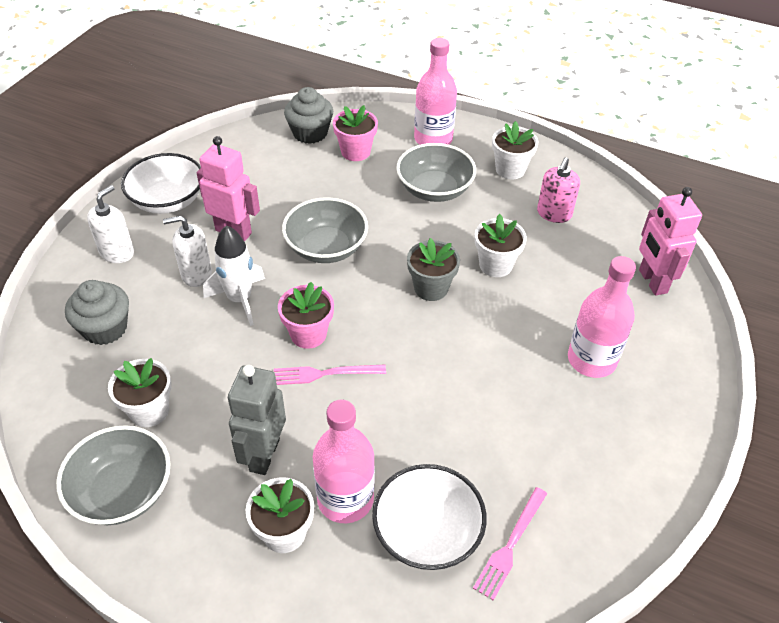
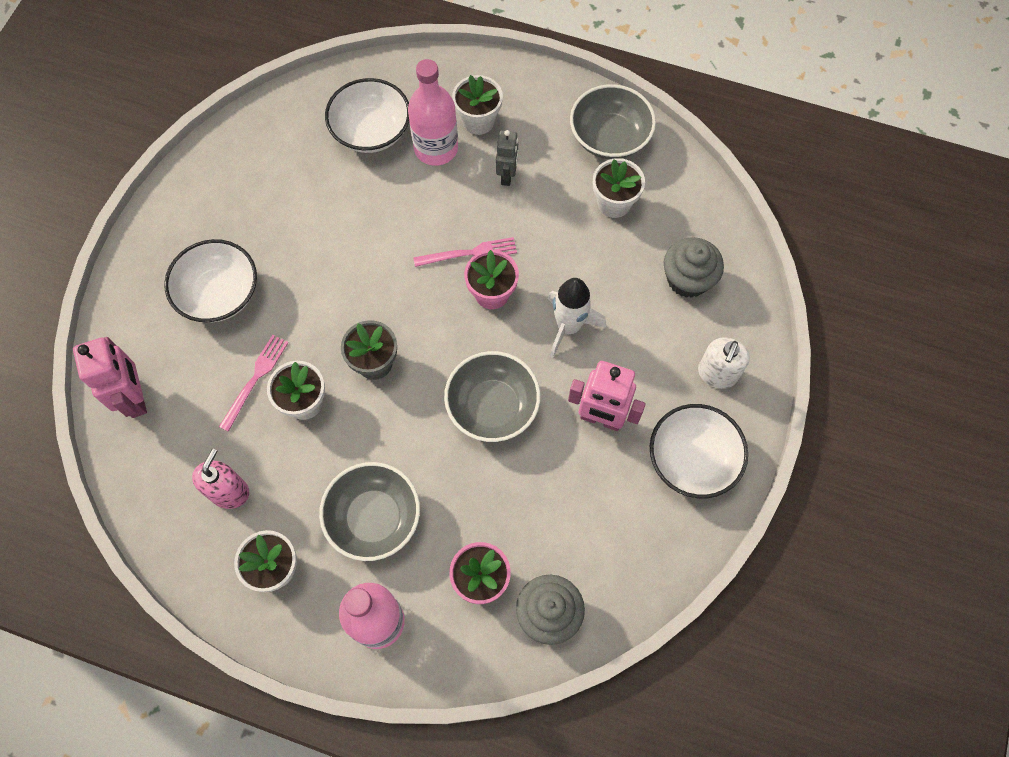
camera: 175 degrees right, 20 degrees up
(196, 274) = (623, 354): white soap dispenser -> none
(264, 455) = (507, 176): grey robot -> grey robot, size x0.62
(510, 545) = (309, 128): pink fork -> pink fork (255, 379)
(591, 360) = (219, 294): pink bottle -> white bowl

